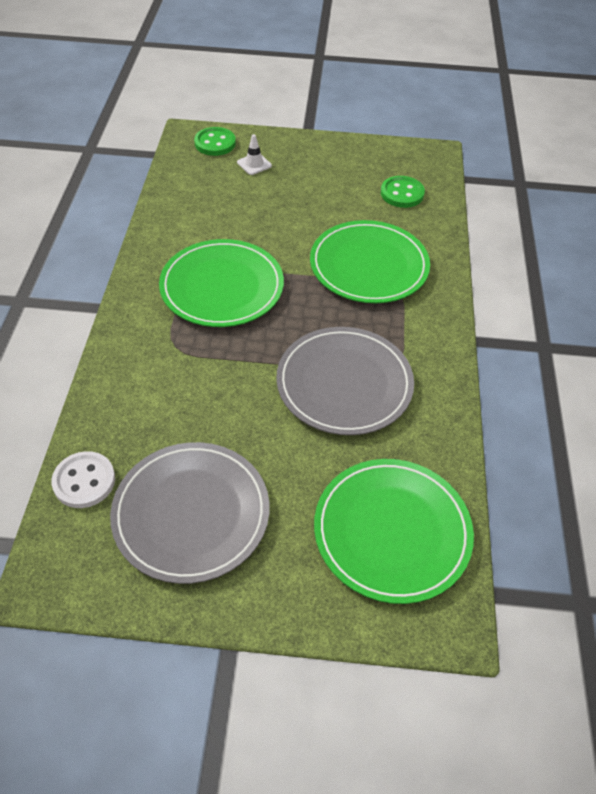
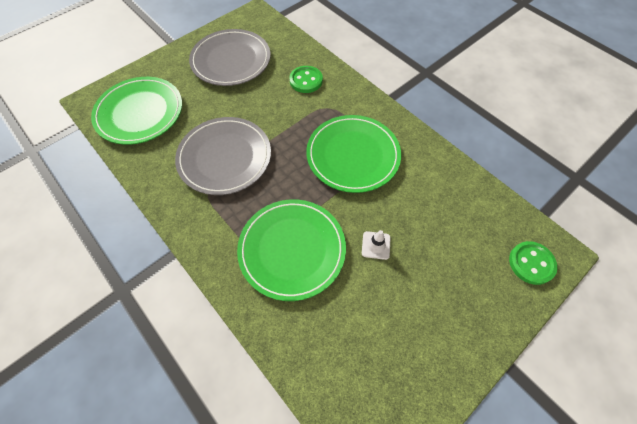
camera: 135 degrees right, 10 degrees up
(84, 481) = (285, 40): white button -> none
(254, 164) = (477, 270): white traffic cone -> white traffic cone (376, 245)
(402, 193) = (345, 356): green button -> green button (306, 80)

